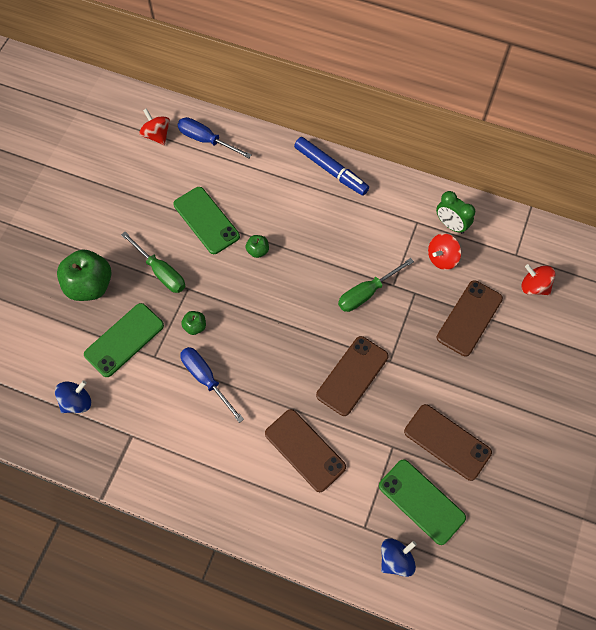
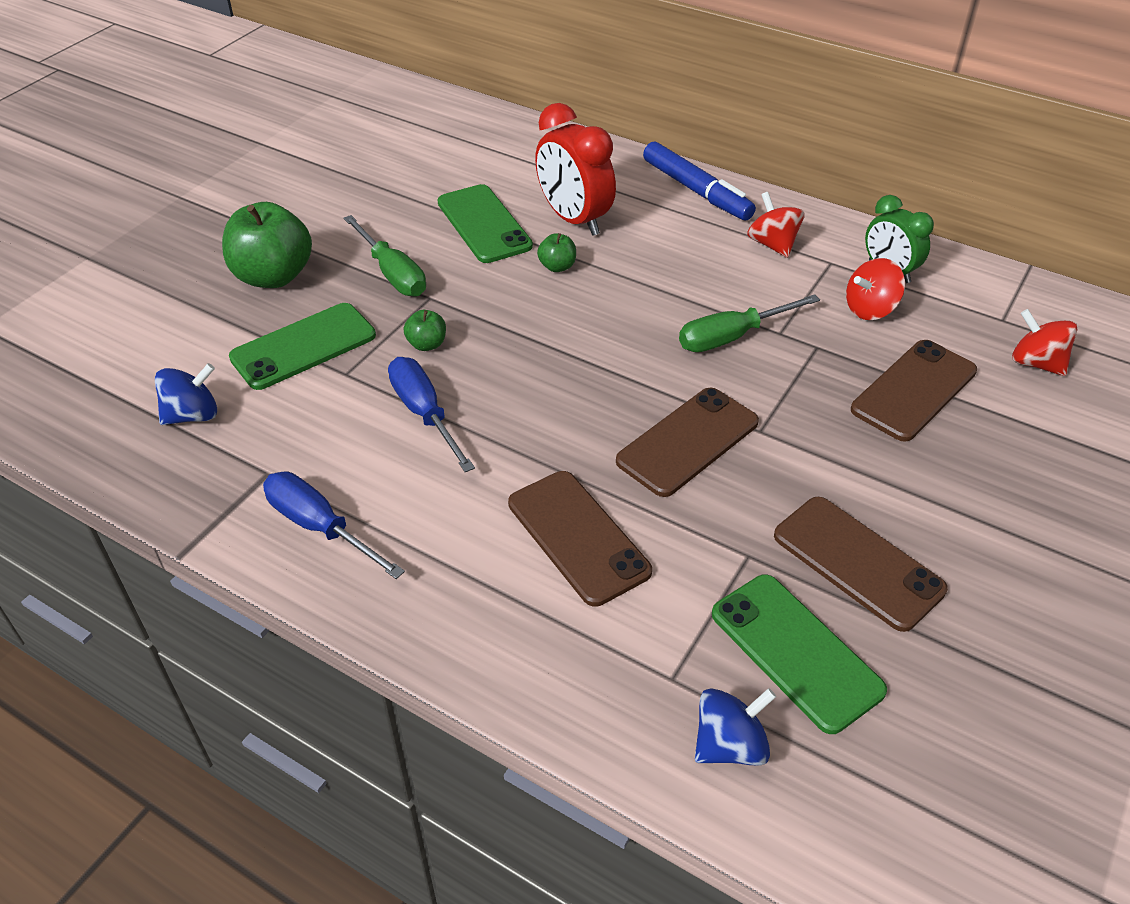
camera: 10 degrees right, 20 degrees down
(156, 135) = (436, 130): red spinning top -> red spinning top (772, 244)
(206, 140) = (509, 142): blue screwdriver -> blue screwdriver (320, 527)
(260, 208) = (574, 219): none -> red clock

